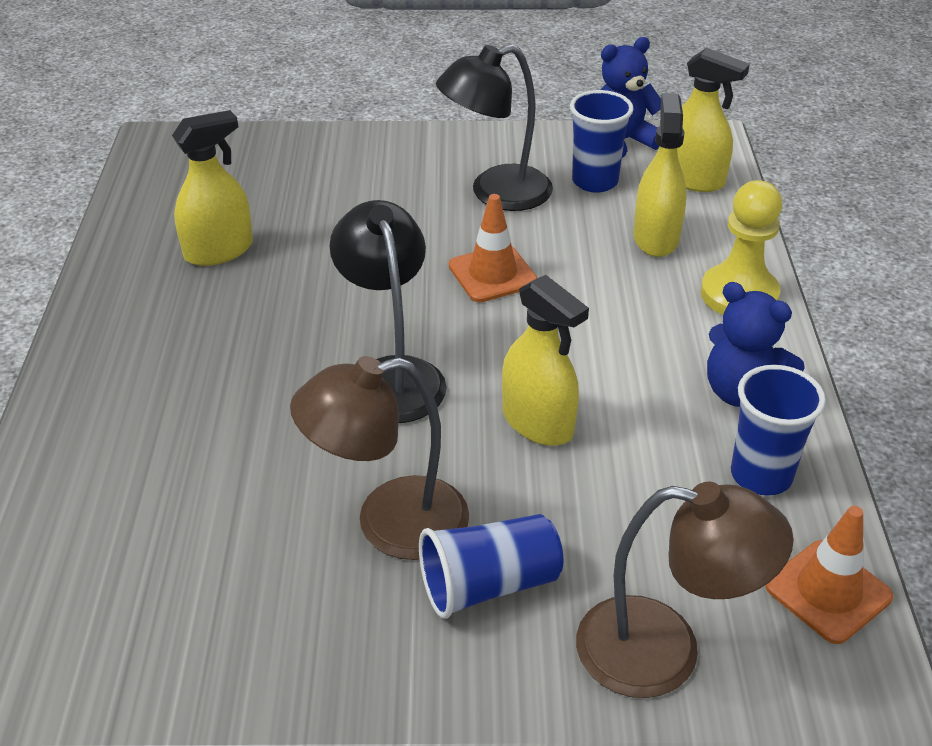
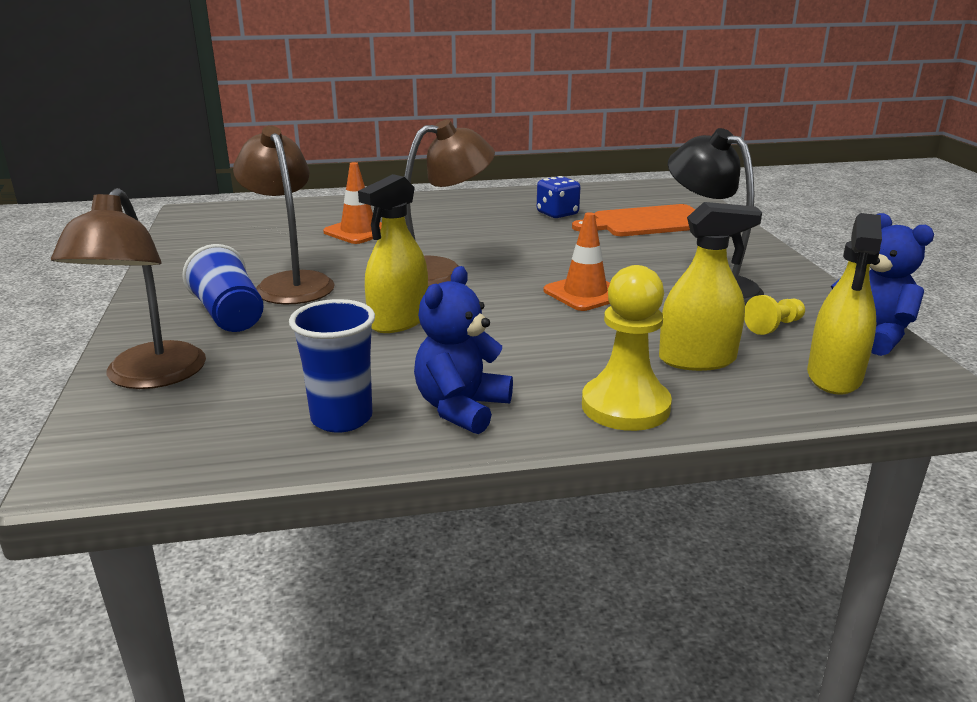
camera: 80 degrees right, 15 degrees down
(219, 251) = (557, 214): yellow spray bottle -> blue dice
(287, 189) = (647, 222): none -> orange cutting board
(392, 375) = (441, 271): black lamp -> brown lamp
(595, 181) = (774, 326): blue cup -> yellow pawn
(828, 591) = (189, 451): orange traffic cone -> orange traffic cone (358, 231)

